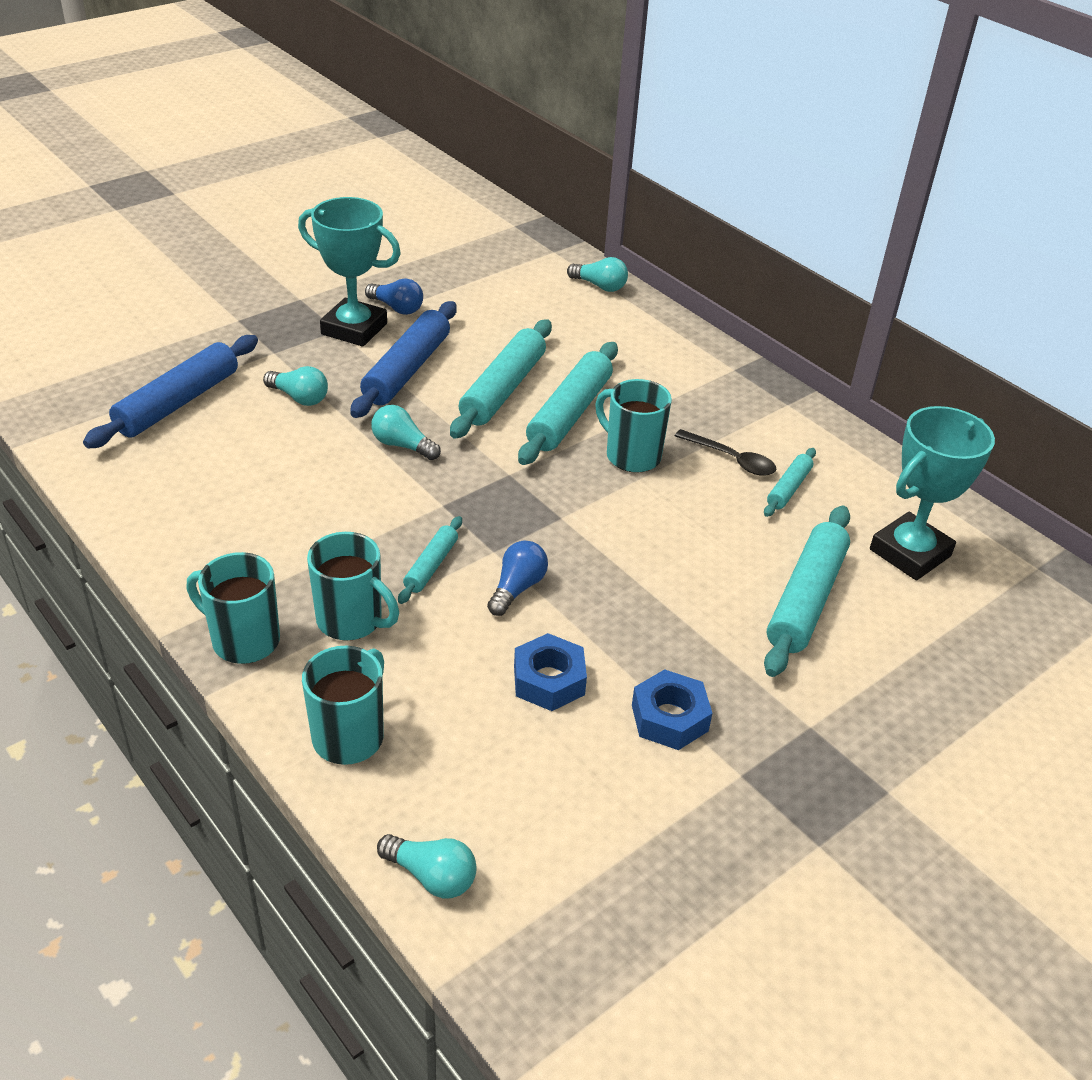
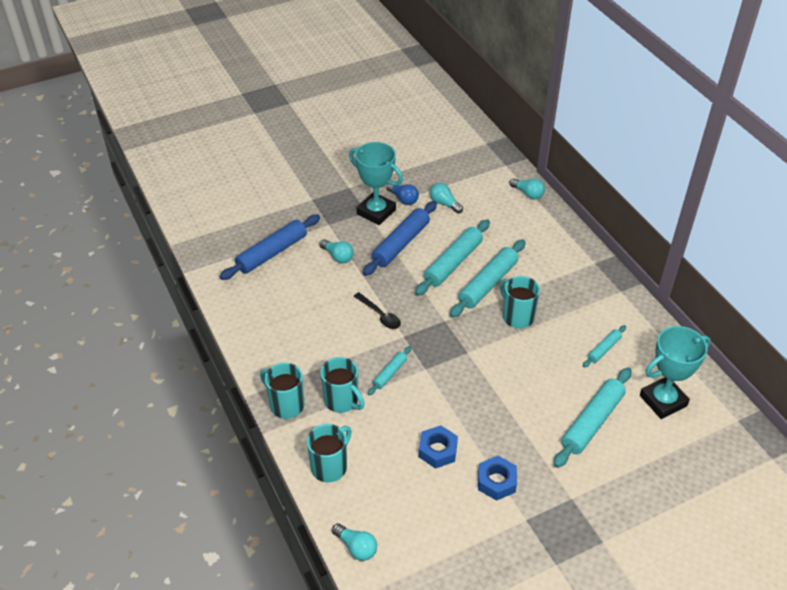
camera: 15 degrees right, 5 degrees up
(402, 445) = (389, 295): turquoise light bulb -> turquoise light bulb (444, 204)
(517, 588) = (433, 393): blue light bulb -> none
(732, 459) = (575, 326): black spoon -> black spoon (380, 315)

